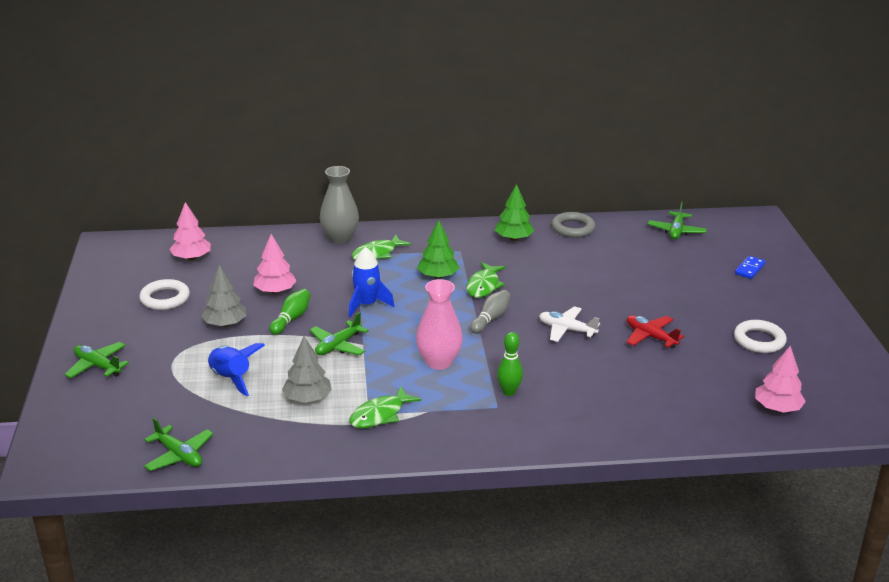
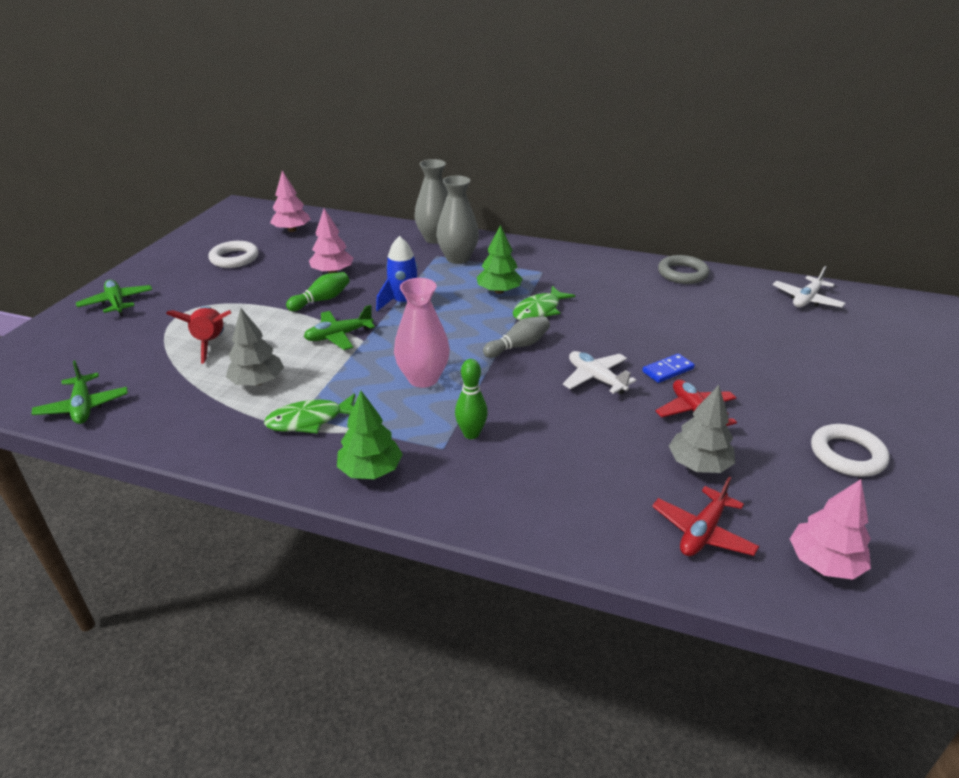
camera: 25 degrees right, 5 degrees up
(225, 324) = (259, 291): grey tree -> grey tree (699, 464)
(231, 378) = (210, 343): blue rocket -> red rocket
(377, 254) = (458, 258): green fish -> grey vase
(513, 238) = (609, 271): green tree -> green tree (370, 470)
(676, 231) = (806, 299): green plane -> white plane
(700, 411) = (702, 532): none -> red plane
(750, 269) = (882, 361): blue domino -> blue domino (668, 370)

